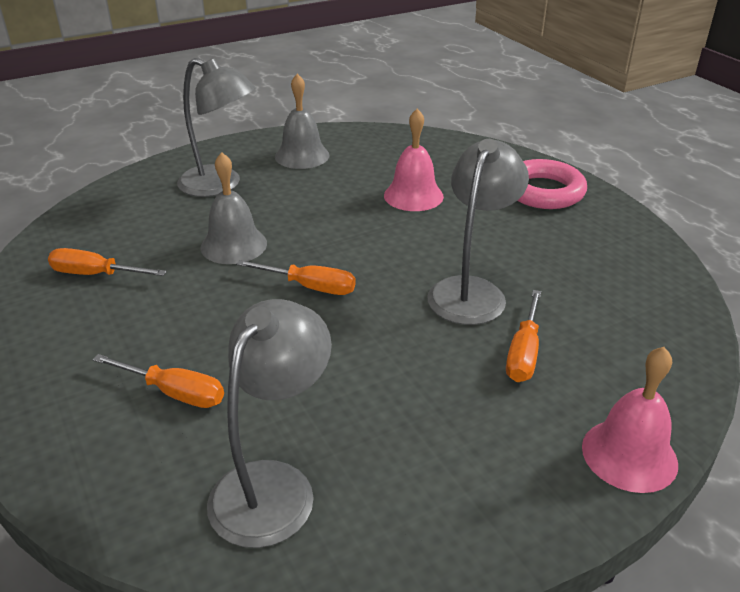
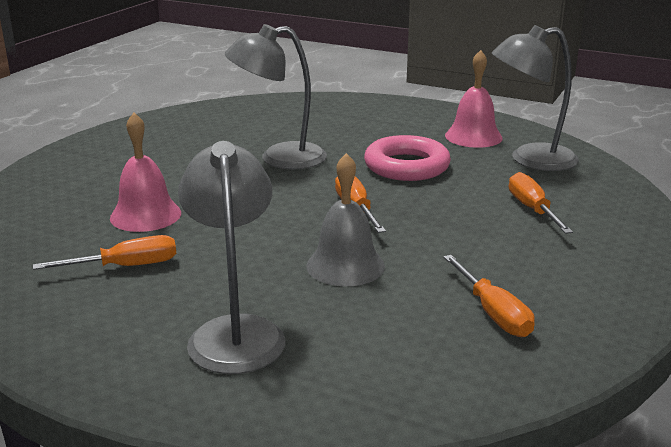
camera: 125 degrees left, 10 degrees down
(302, 156) = (97, 310): grey bell -> none
(523, 353) = (327, 133): orange screwdriver -> orange screwdriver (126, 266)
(543, 191) = (81, 167): pink ring -> pink ring (406, 166)
(629, 455) = (371, 102): pink bell -> pink bell (473, 136)

